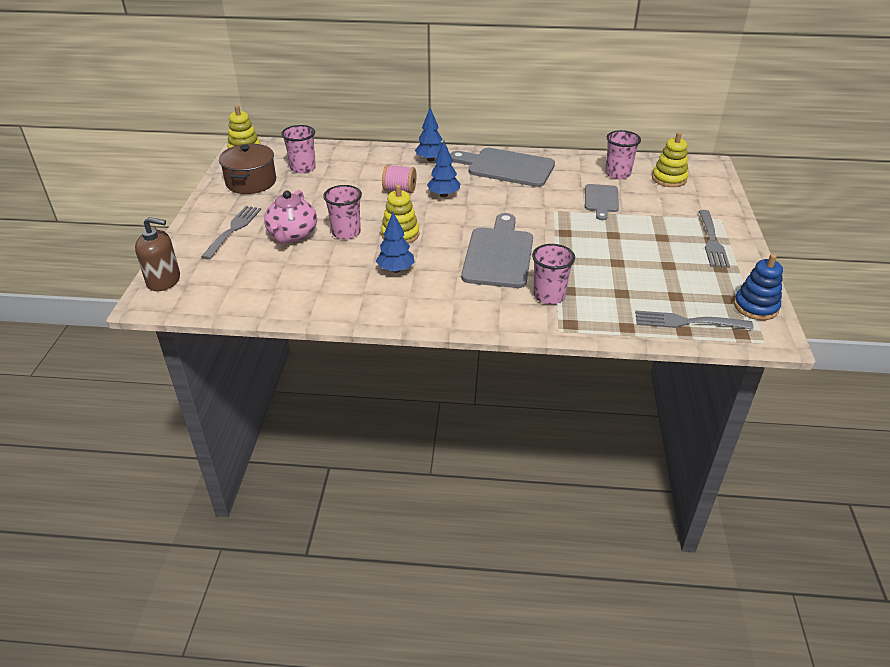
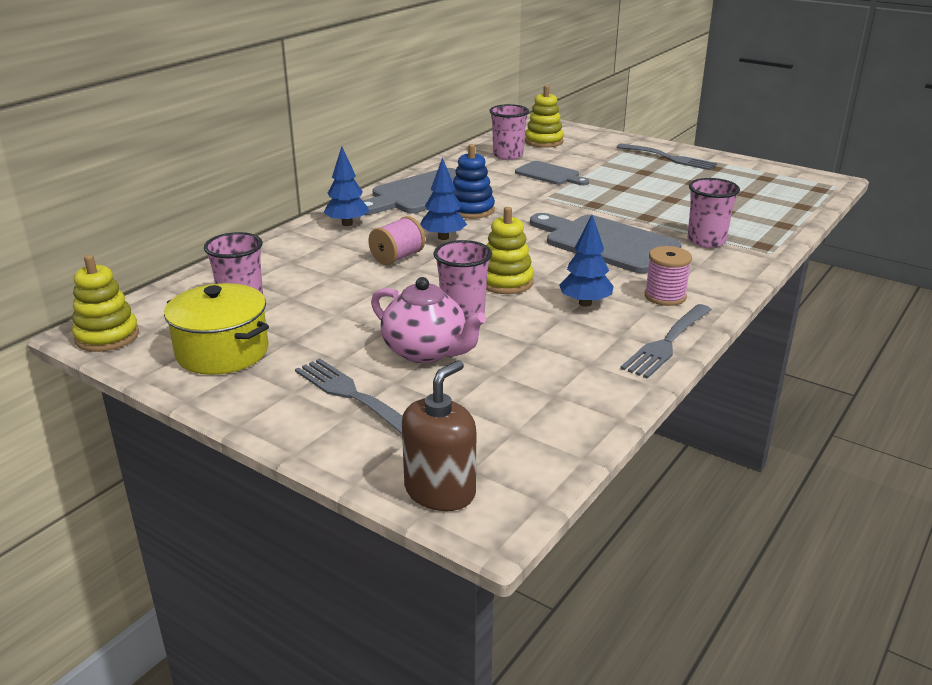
camera: 60 degrees left, 10 degrees down
(251, 182) = (222, 352): brown pot -> yellow pot
(433, 298) = (665, 296): none -> pink spool
(687, 322) = (790, 201): grey fork -> grey fork (667, 343)
(755, 307) = (783, 173): blue stacking toy -> blue stacking toy (471, 210)

